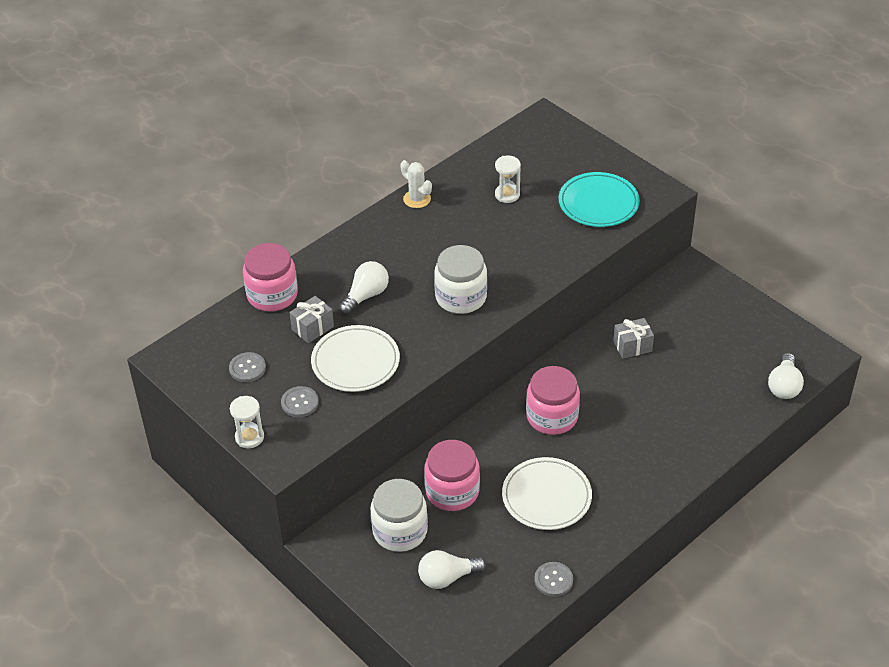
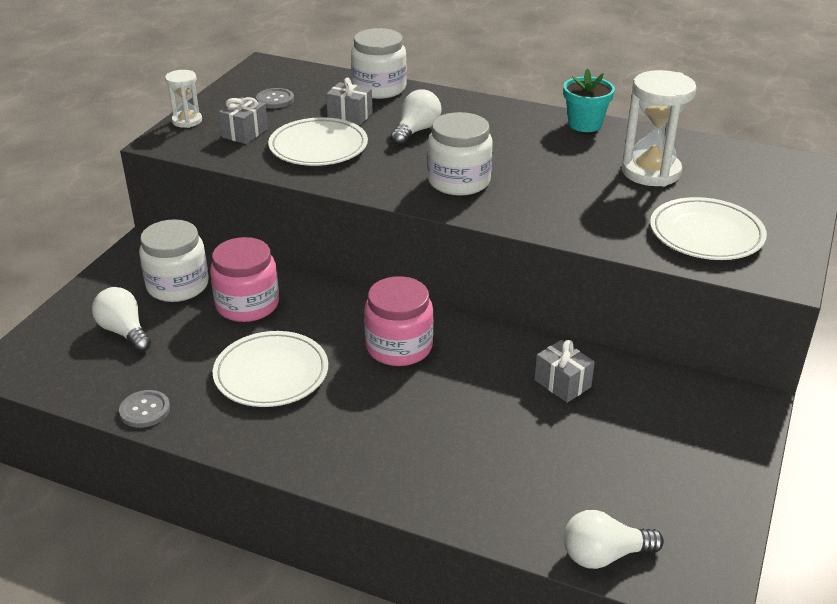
camera: 65 degrees right, 10 degrees down
(272, 295) = (379, 88): pink jar -> white jar
(300, 403) = (245, 133): grey button -> grey gift
(366, 296) = (416, 131): white light bulb -> white light bulb turned 75 degrees counterclockwise
(417, 199) = (585, 124): white cactus -> turquoise flower pot
(507, 195) = (650, 172): white hourglass -> white hourglass, size x1.82
(598, 203) = (706, 234): turquoise plate -> white plate

